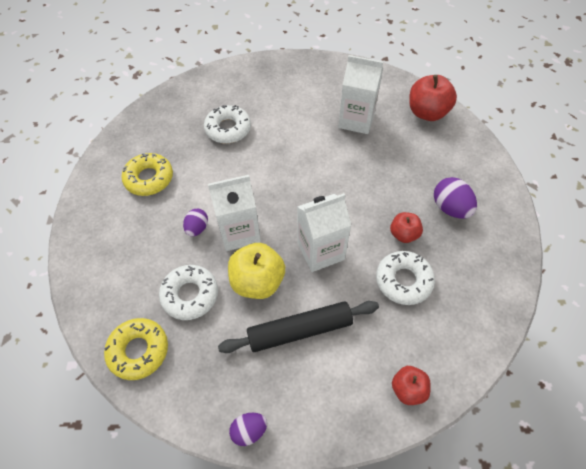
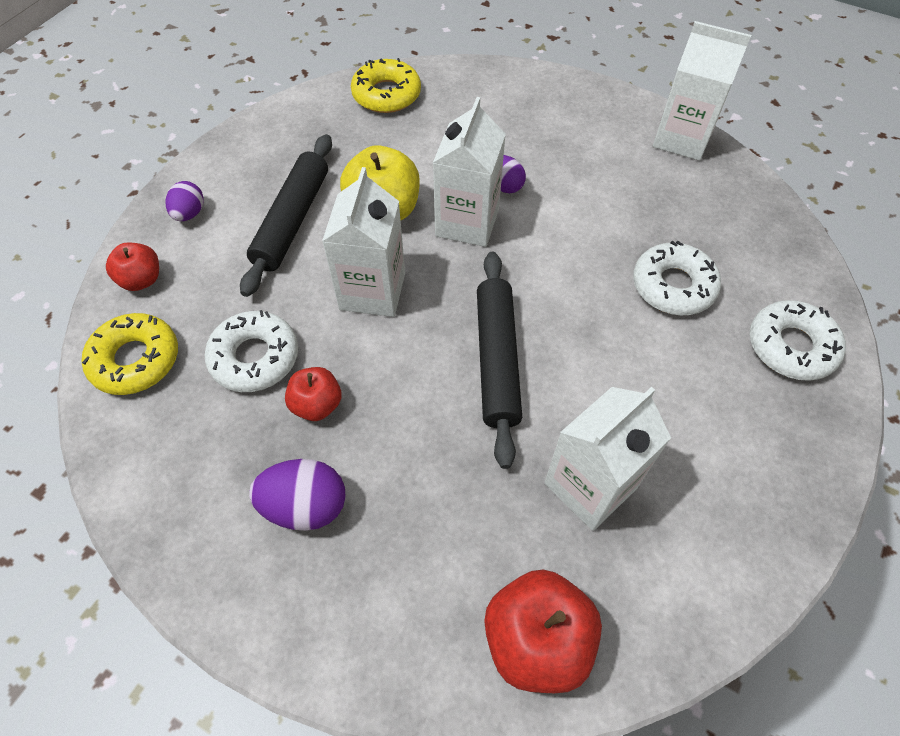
camera: 120 degrees right, 0 degrees up
(107, 160) = (682, 139): none -> white carton
(149, 178) = (622, 168): yellow donut -> yellow donut (135, 360)
(190, 295) = (416, 149): white donut -> white donut (791, 346)
(249, 430) = (237, 141): purple egg -> purple egg (189, 213)
(321, 176) = (497, 360): none -> black rolling pin

